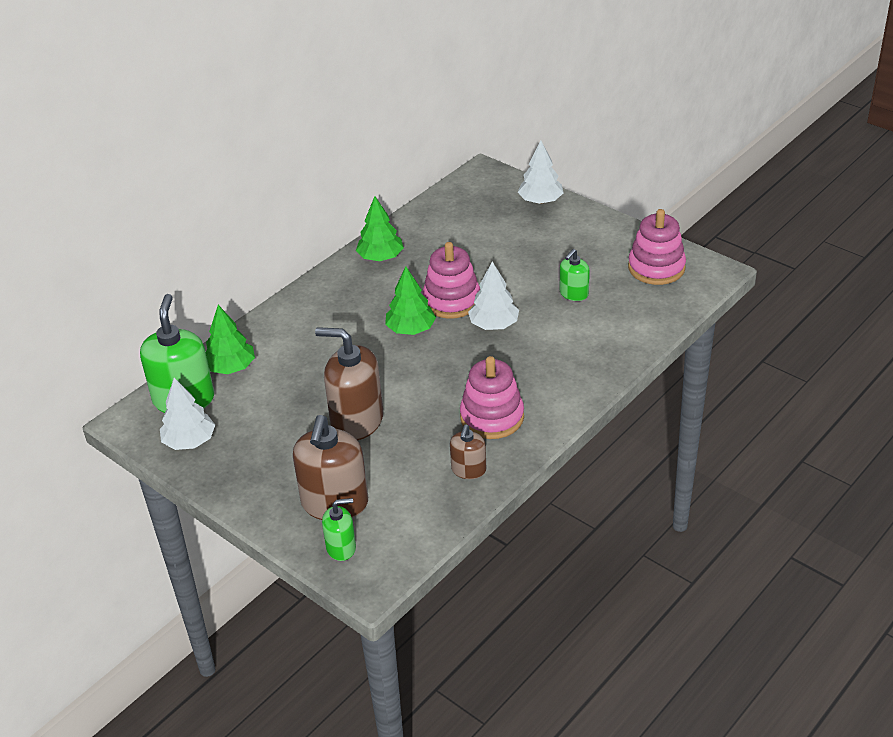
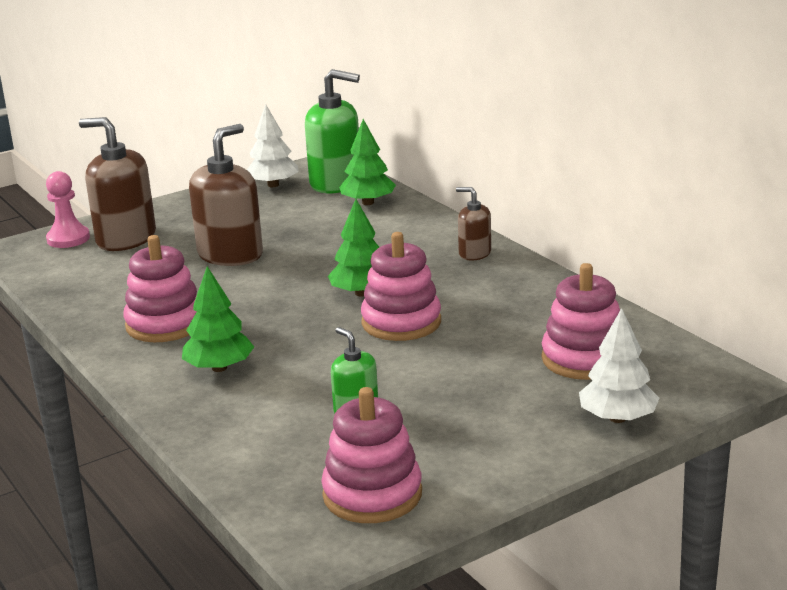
camera: 105 degrees right, 15 degrees down
(341, 548) = (68, 239): green soap dispenser -> pink pawn
(381, 257) = (525, 286): green tree -> green tree (219, 368)
(468, 470) = (99, 303): brown soap dispenser -> brown soap dispenser (474, 253)
(476, 220) = (584, 359): none -> pink stacking toy
(494, 325) = (331, 344): white tree -> none

